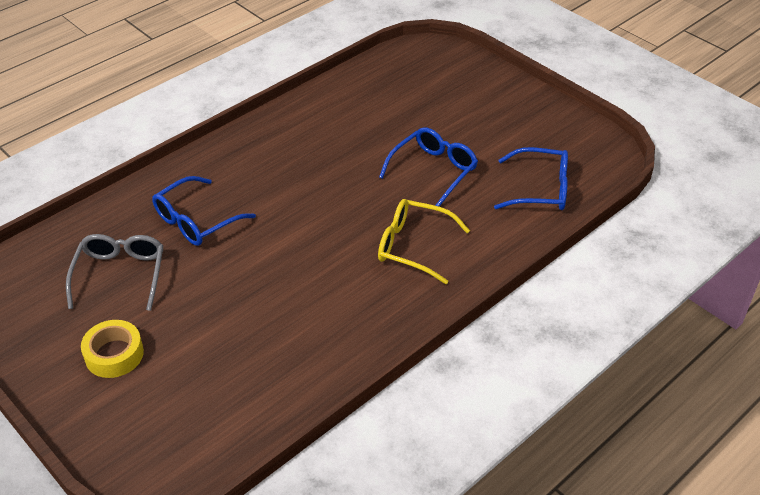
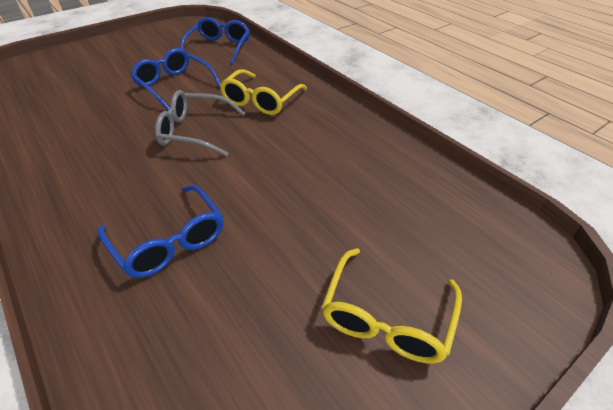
camera: 85 degrees left, 0 degrees up
(114, 354) = (386, 317): yellow tape -> yellow glasses
(120, 275) = (245, 321): grey glasses -> grey glasses (195, 131)

